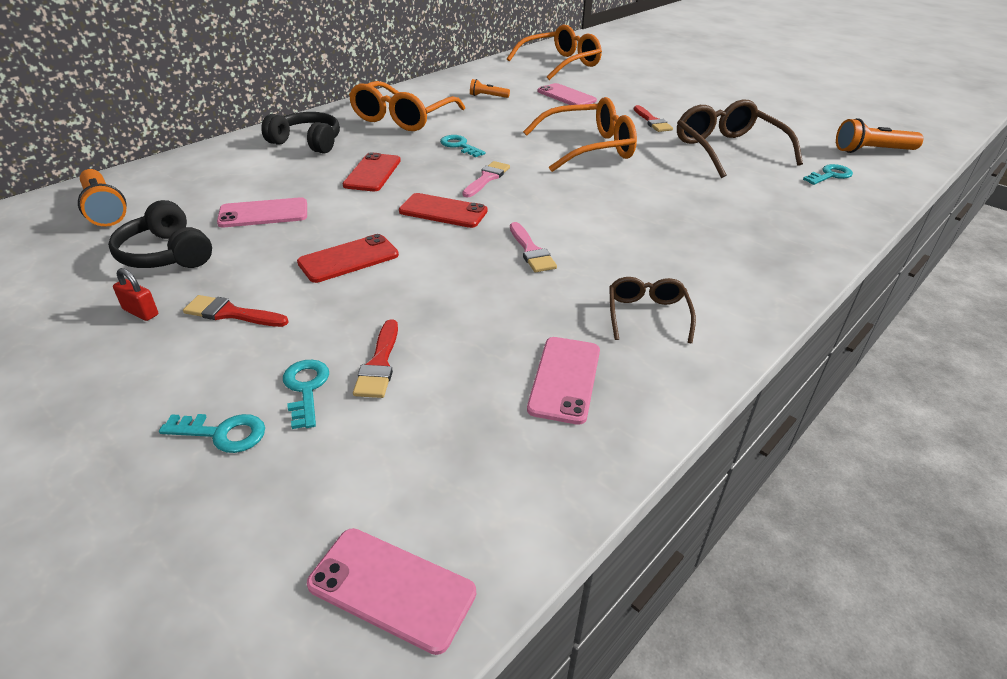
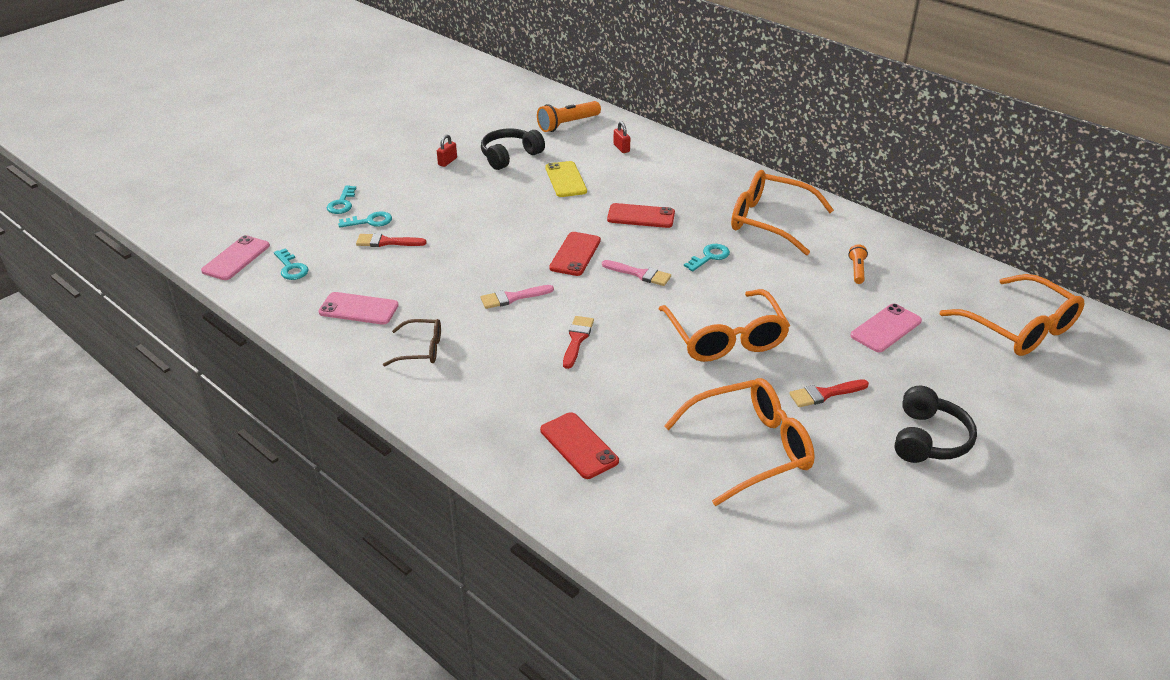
camera: 90 degrees right, 0 degrees up
(204, 177) = (621, 148): none -> red padlock
(231, 313) = (443, 188): red brush -> red brush (577, 339)
(263, 213) = (566, 179): pink phone -> yellow phone
(307, 142) = (695, 180): black headphones -> black headphones (928, 439)
(348, 259) = (503, 220): red phone -> red phone (578, 445)
(728, 150) = (750, 448): brown glasses -> orange glasses
(830, 175) = (692, 529): turquoise key -> turquoise key (291, 268)
(872, 151) = (787, 602): orange flashlight -> none

